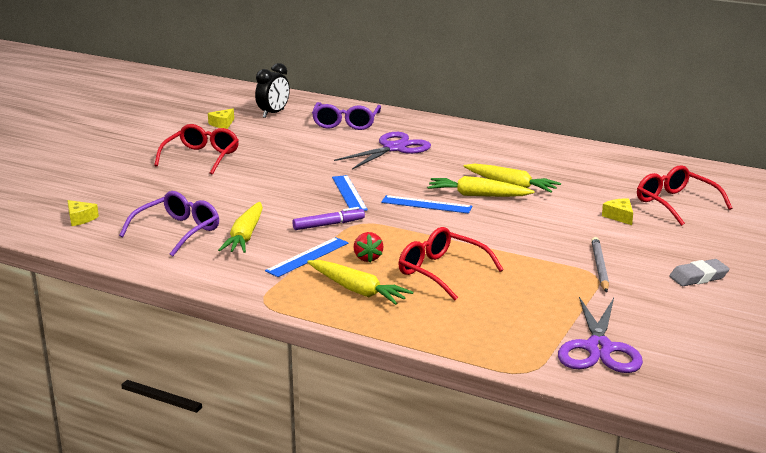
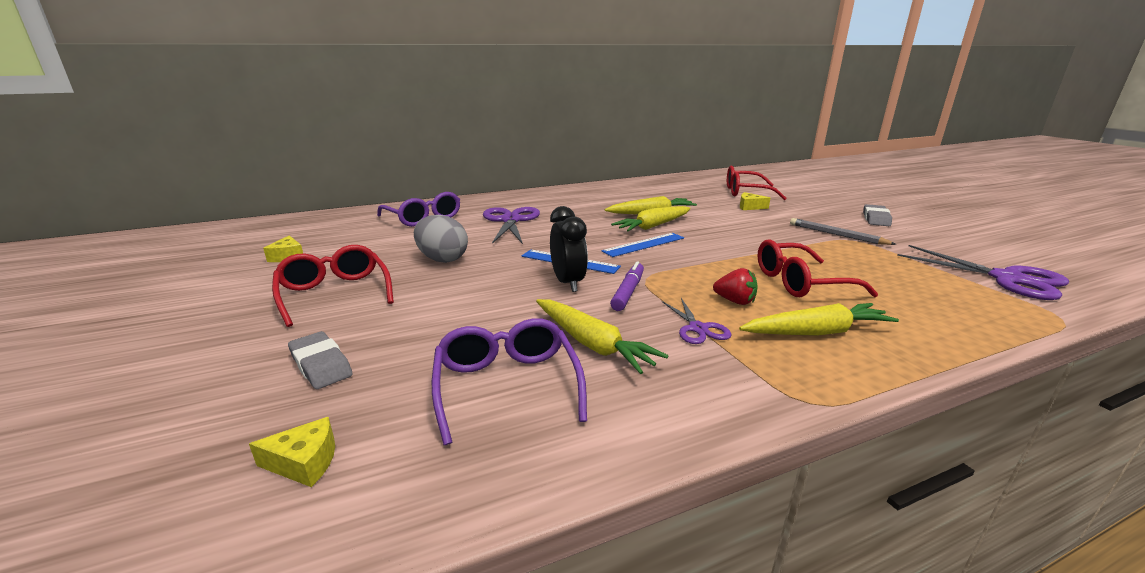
camera: 50 degrees left, 0 degrees up
(137, 189) = (321, 365): none -> grey eraser
(273, 113) = (330, 232): black clock -> black clock (568, 283)
(288, 160) = (442, 259): none -> grey egg
(307, 257) = (698, 328): blue ruler -> purple scissors

